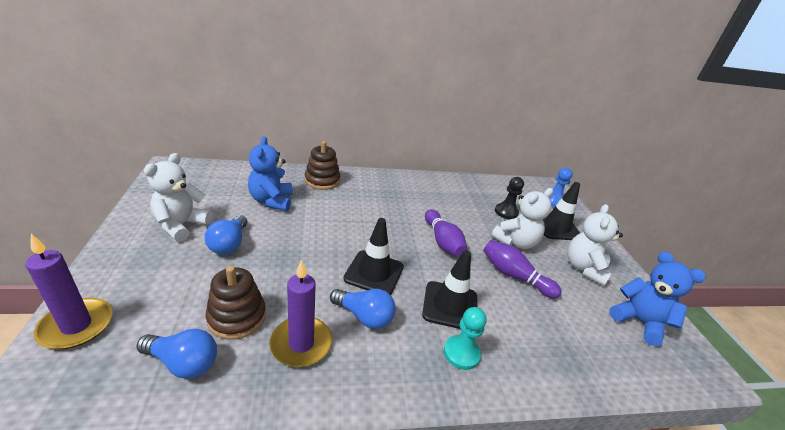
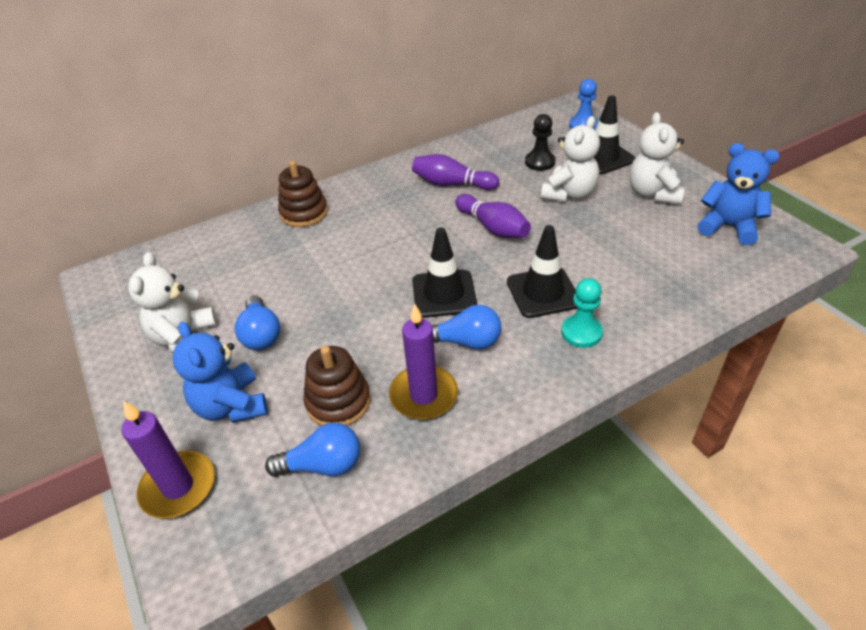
camera: 15 degrees left, 10 degrees up
(271, 201) = (265, 264): blue teddy bear -> blue teddy bear (231, 406)
(514, 276) = (588, 233): purple bowling pin -> purple bowling pin (452, 184)

